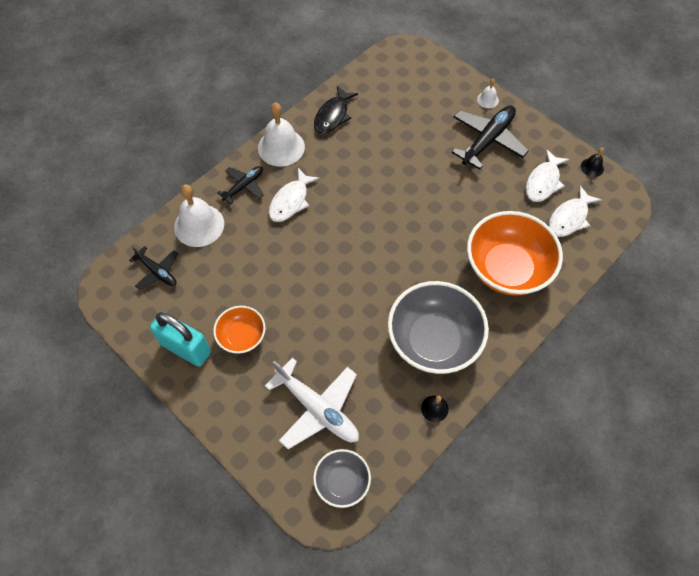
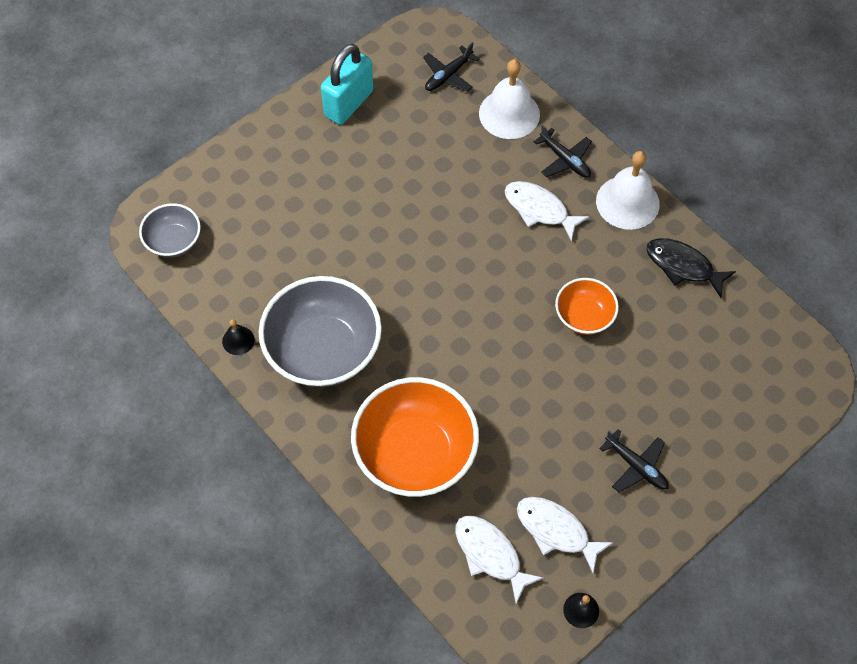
camera: 95 degrees right, 0 degrees up
(242, 336) = (355, 155): orange bowl -> orange bowl (584, 316)
(317, 409) = (258, 223): white plane -> none
(487, 100) = (717, 479): white bell -> none
(488, 140) = (636, 466): black plane -> black plane, size x0.58

